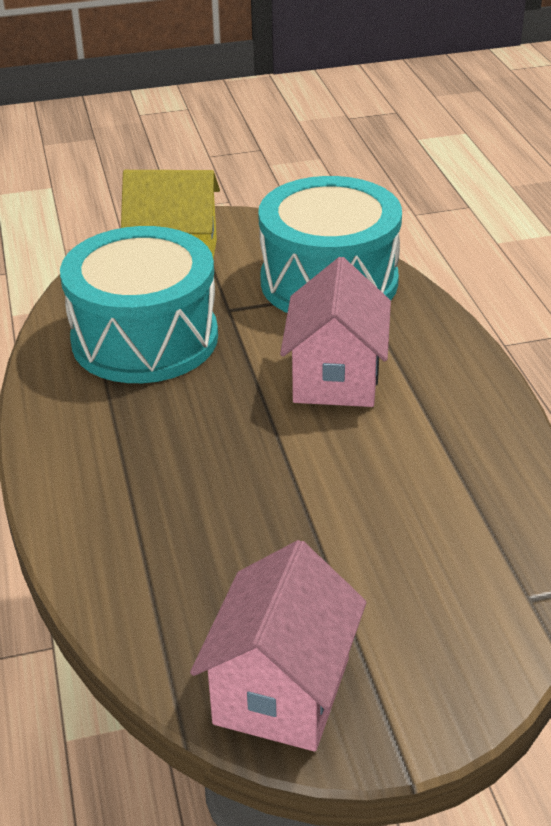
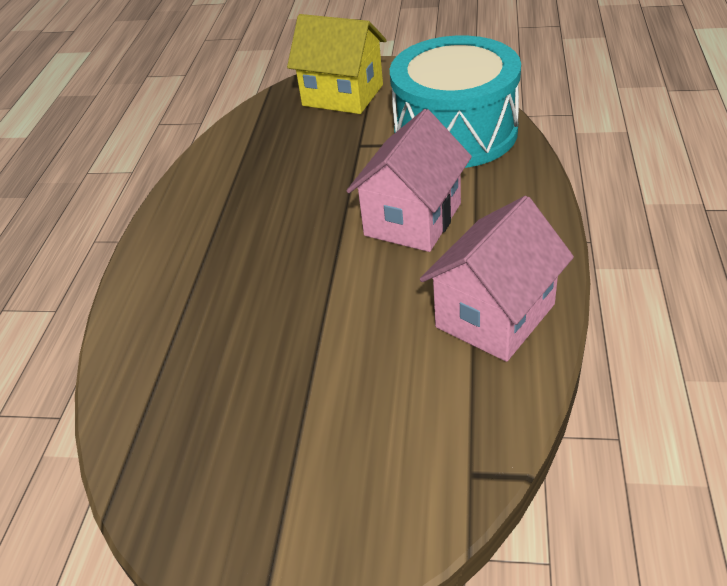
camera: 25 degrees right, 5 degrees up
(145, 338) = (280, 160): turquoise drum -> none
(282, 691) = (201, 502): pink house -> pink house (495, 316)

